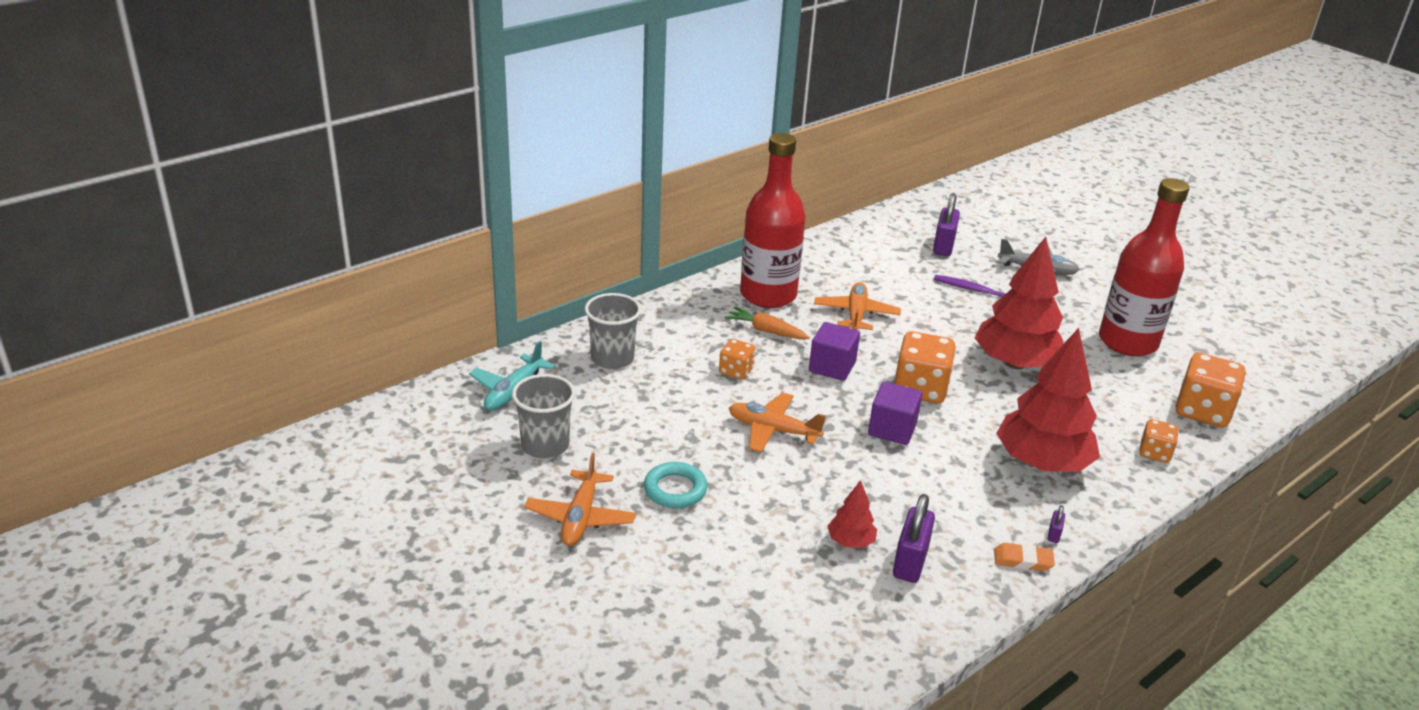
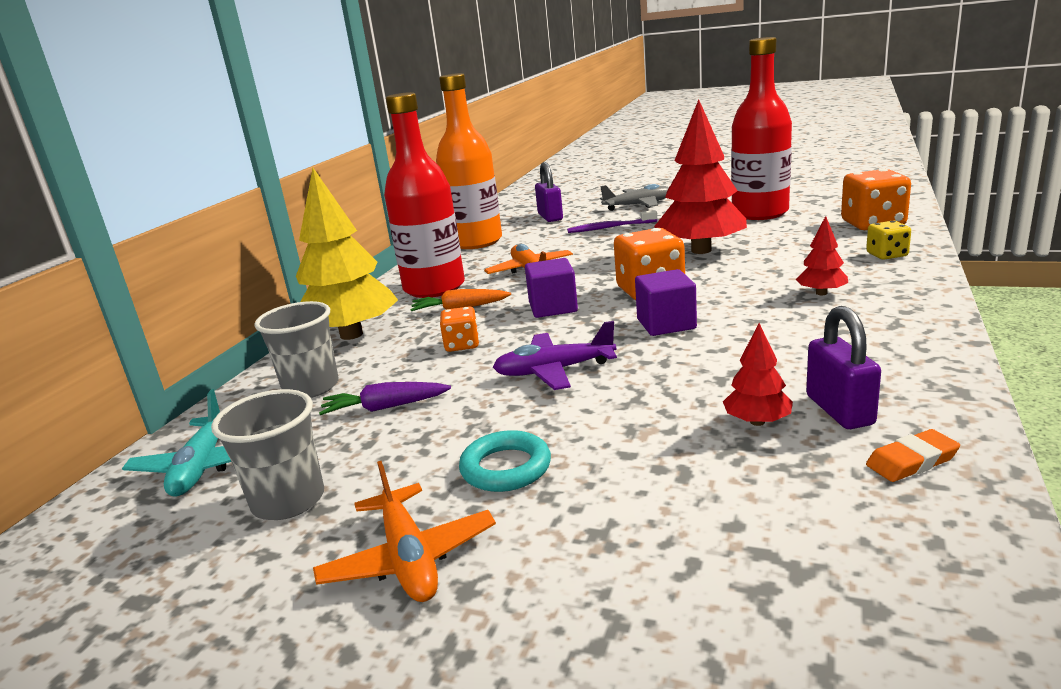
camera: 25 degrees left, 10 degrees down
(644, 403) = (385, 407): none -> purple carrot
(671, 318) = (351, 335): none -> yellow tree
(773, 430) = (554, 371): orange plane -> purple plane
(849, 250) = (476, 242): none -> orange bottle
(1023, 560) = (927, 359): orange eraser -> orange eraser (911, 461)
(1042, 463) = (821, 293): red tree -> red tree, size x0.45
(1054, 534) = (915, 331): purple padlock -> none
(1154, 453) = (887, 255): orange dice -> yellow dice

